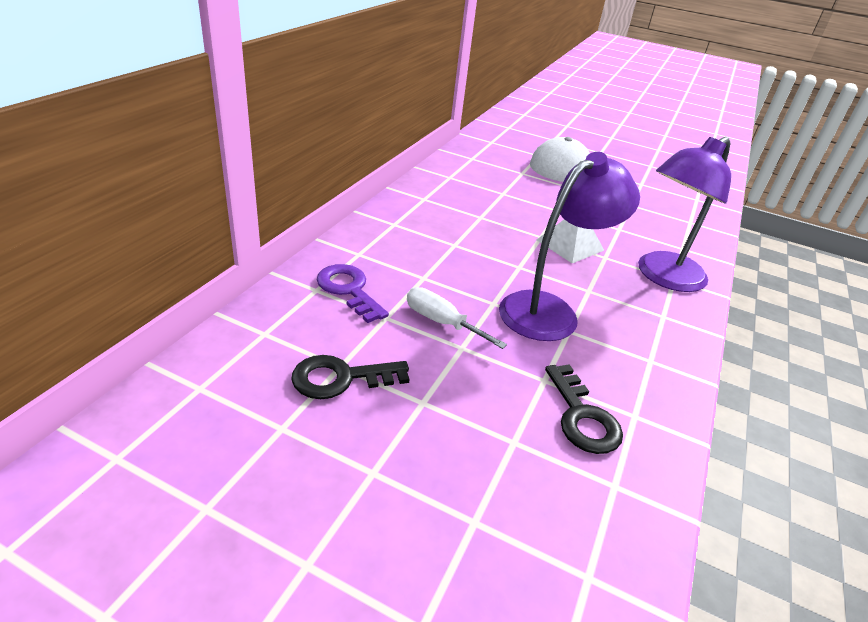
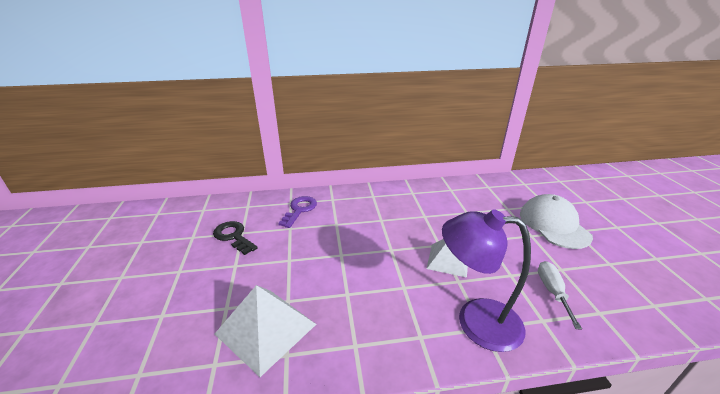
camera: 60 degrees right, 5 degrees down
(442, 322) = (303, 245): white screwdriver -> white screwdriver (552, 291)
(550, 310) = (359, 278): purple lamp -> none
(582, 417) = (266, 328): black key -> white pyramid

